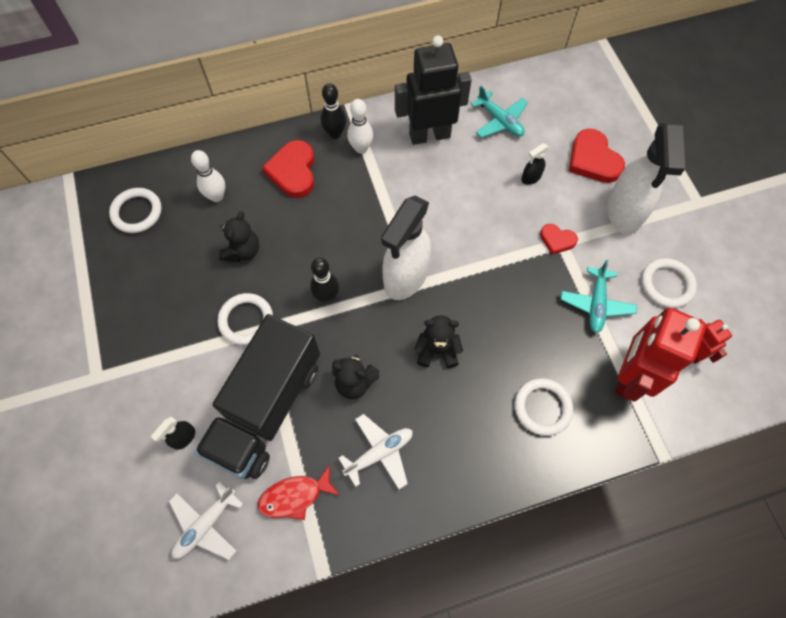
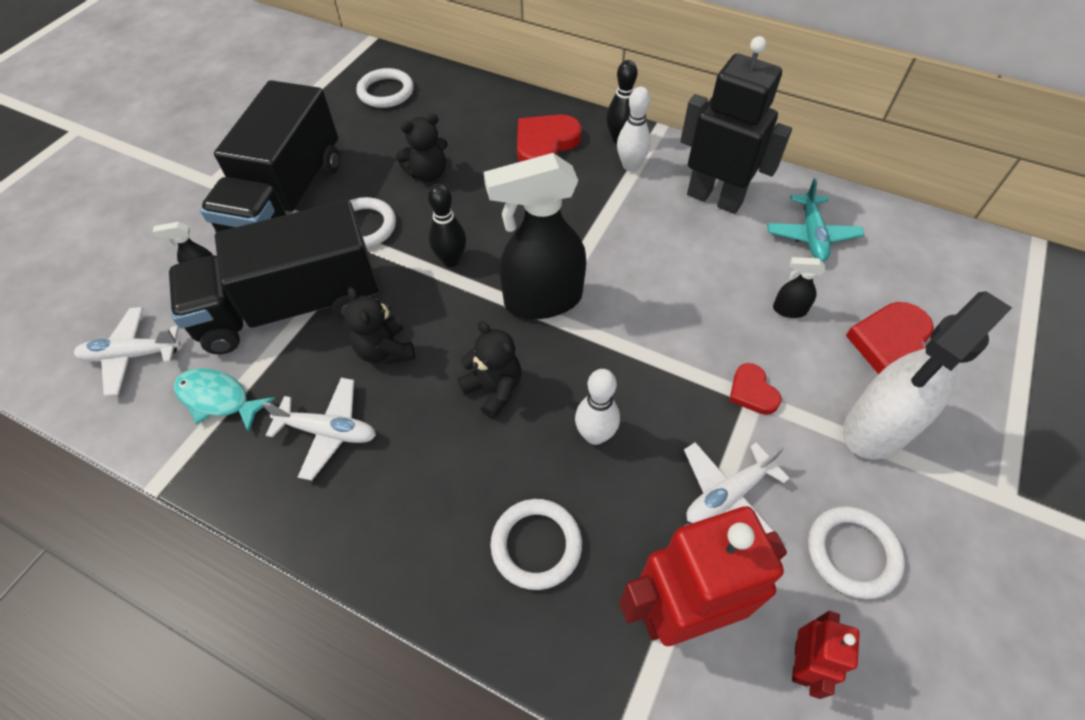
camera: 45 degrees right, 10 degrees down
(170, 345) = (287, 200): none -> black truck
(217, 196) = (458, 121): white bowling pin -> white bowling pin (595, 435)
(295, 496) = (218, 399): red fish -> turquoise fish
(405, 277) = (542, 300): white spray bottle -> black spray bottle
(596, 304) = (728, 495): turquoise plane -> white plane

